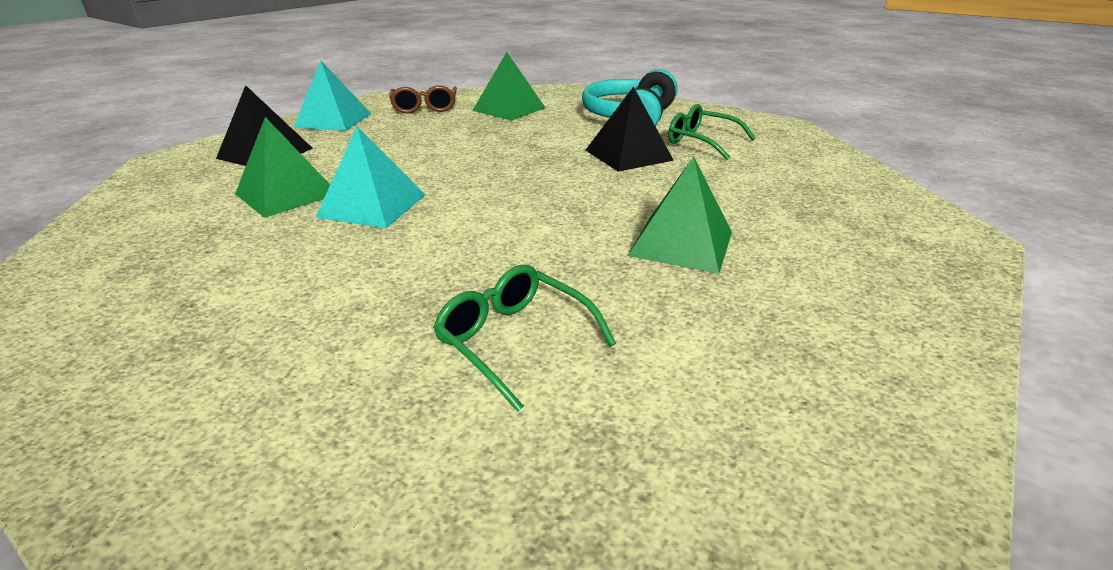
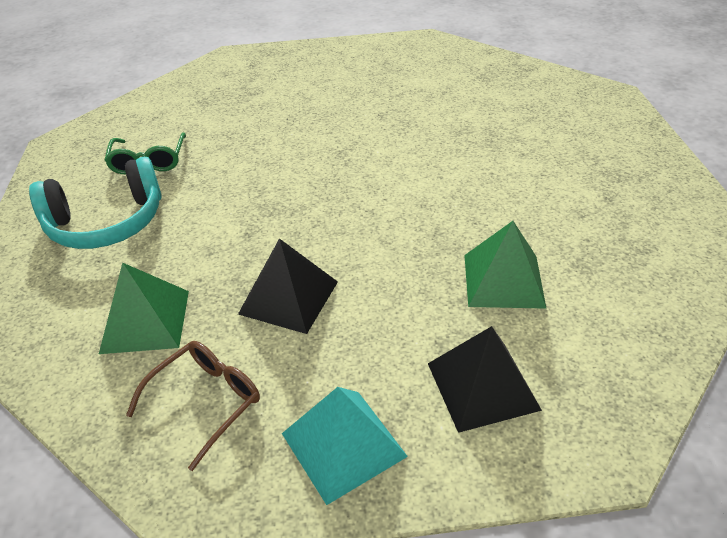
camera: 130 degrees left, 10 degrees up
(372, 205) = (453, 226): turquoise pyramid -> none
(514, 340) = (473, 109): green glasses -> none
(628, 155) = (220, 178): black pyramid -> black pyramid (289, 297)
(681, 243) = (337, 109): green pyramid -> none

